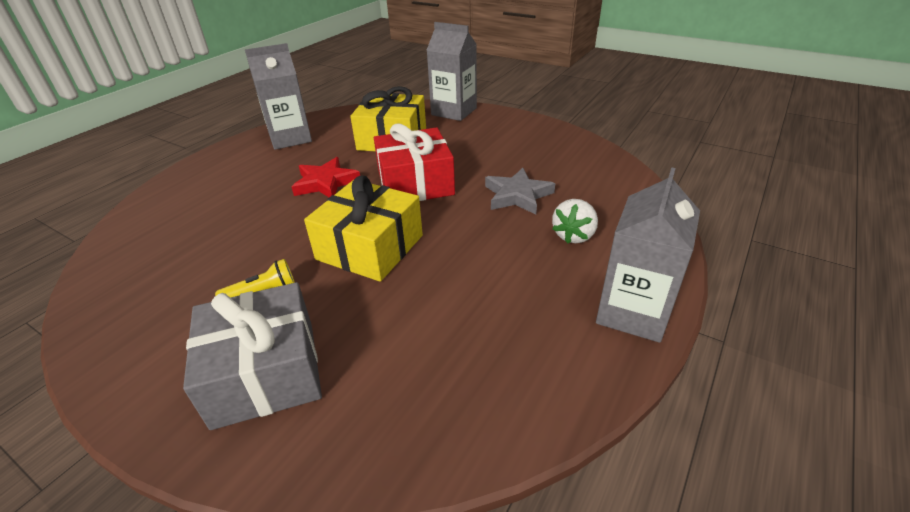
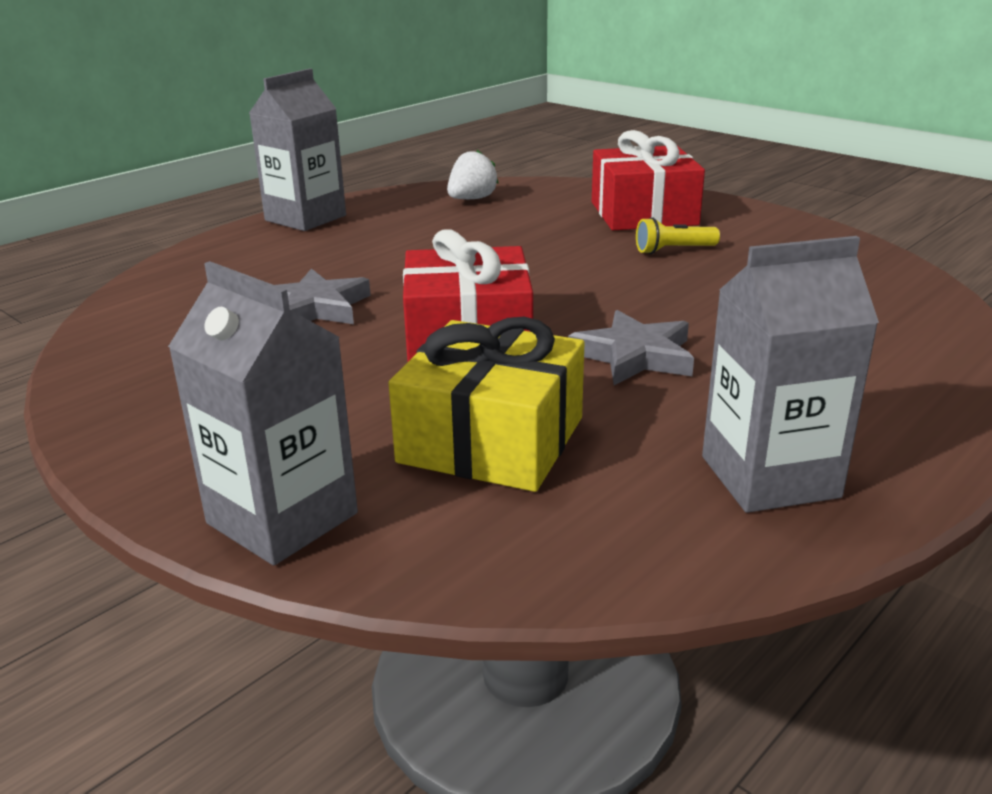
camera: 170 degrees left, 10 degrees down
(265, 372) = (643, 213): grey gift -> red gift
(326, 183) = (634, 356): red star -> grey star
(370, 247) = (551, 273): yellow gift -> none
(574, 235) = (291, 264): white strawberry -> white strawberry (471, 199)

